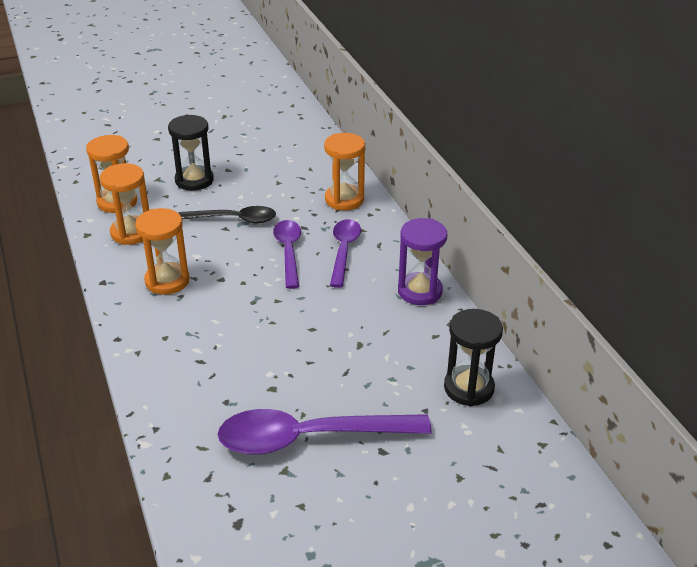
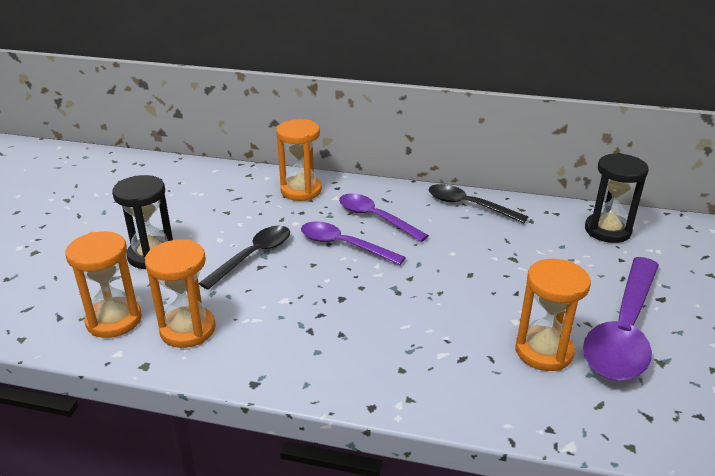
camera: 55 degrees left, 5 degrees down
(167, 281) = (306, 334): orange hourglass -> orange hourglass (543, 351)
(420, 291) = (468, 205): purple hourglass -> black spoon

